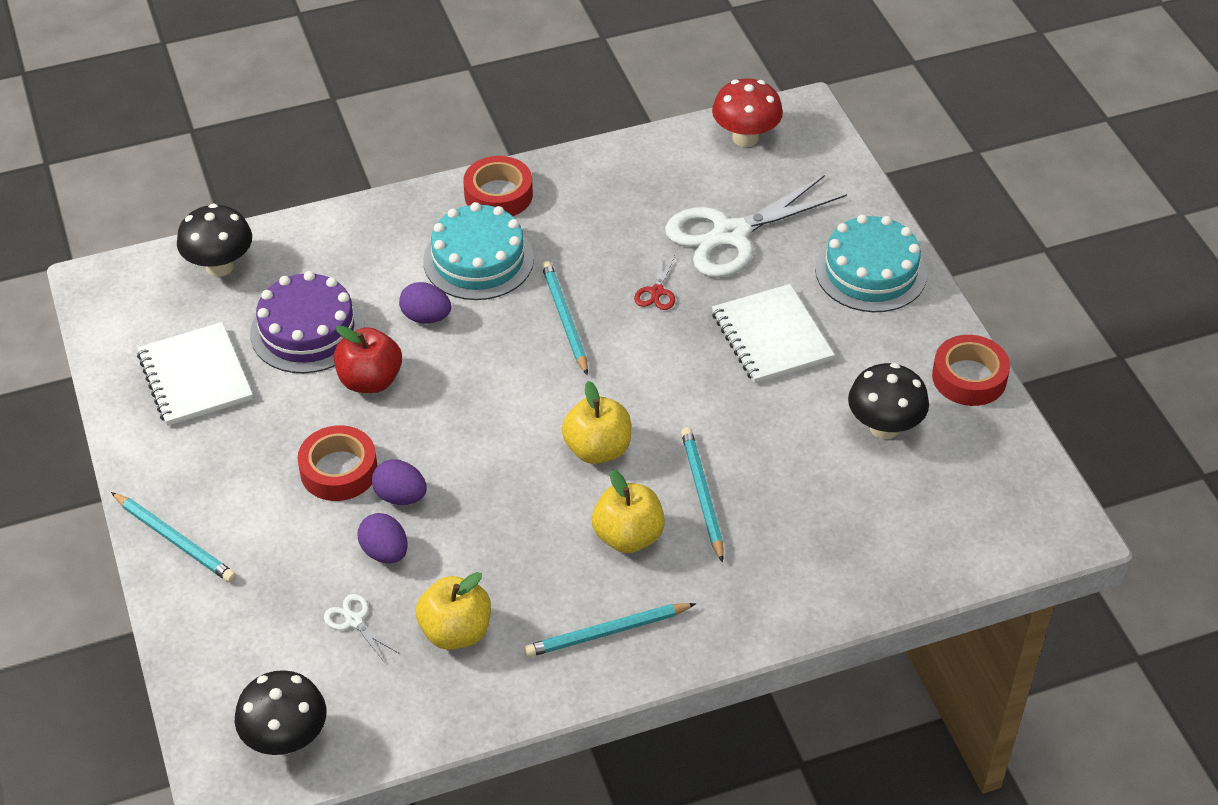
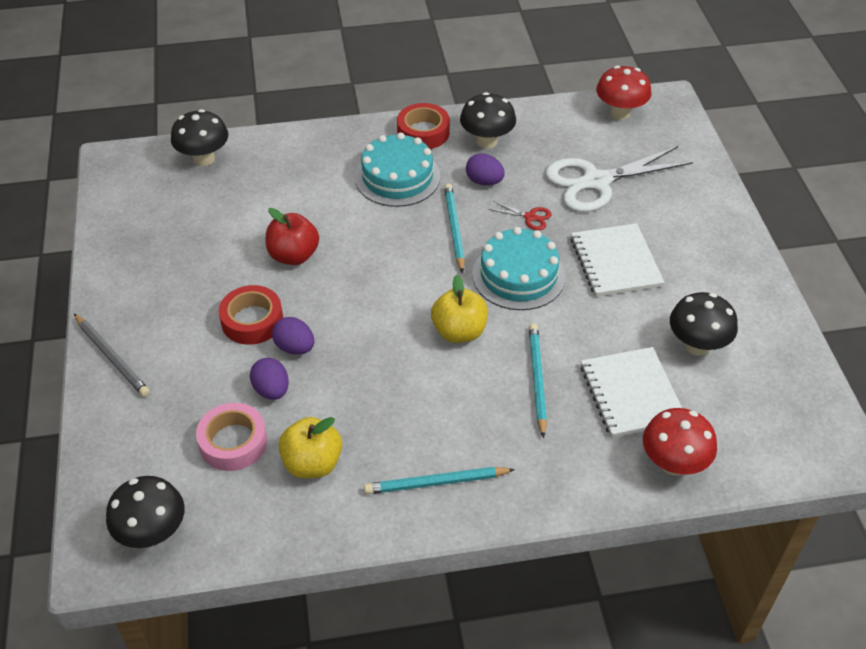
camera: 10 degrees right, 0 degrees up
(175, 540) = (112, 357): turquoise pencil -> grey pencil
(195, 377) = (163, 236): white notebook -> white notebook (631, 394)
(307, 330) = (256, 212): purple cake -> none
(354, 621) = (233, 442): white scissors -> pink tape
(426, 317) = (348, 214): purple egg -> purple egg (484, 181)
(583, 197) = (487, 141): none -> black mushroom
(628, 536) = (470, 405): yellow apple -> none
(657, 292) = (530, 217): red scissors -> red scissors turned 90 degrees counterclockwise
(870, 271) = (703, 222): turquoise cake -> turquoise cake (518, 275)
(876, 570) = (673, 463): none -> red mushroom
(969, 377) = (773, 315): red tape -> none

